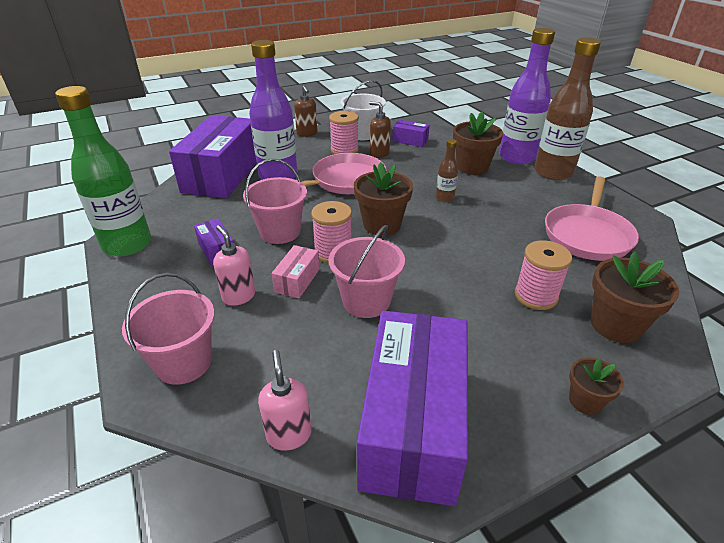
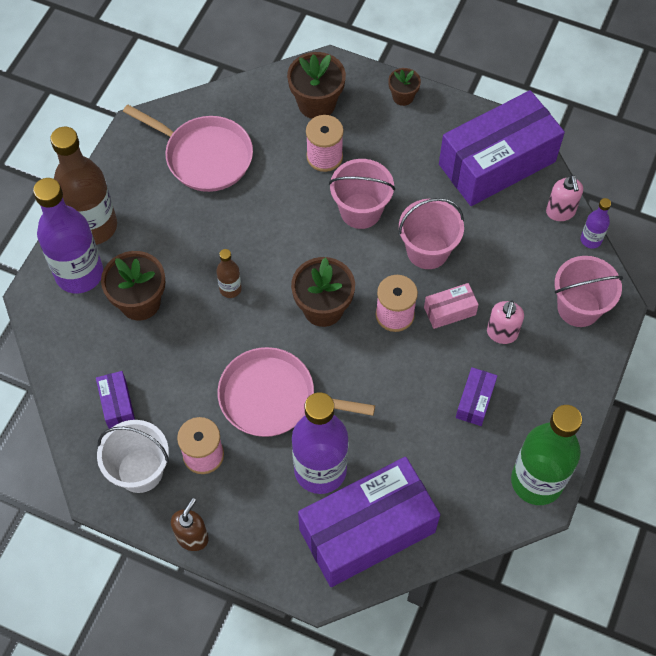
camera: 130 degrees left, 25 degrees up
(225, 435) = (591, 240): none -> purple bottle
(280, 232) = (407, 378): pink bucket -> pink bucket (360, 211)
(289, 434) = (560, 212): pink soap dispenser -> pink soap dispenser turned 45 degrees counterclockwise
(379, 154) = (181, 412): brown soap dispenser -> none
(587, 235) = (205, 156): pink pan -> pink pan turned 45 degrees clockwise

